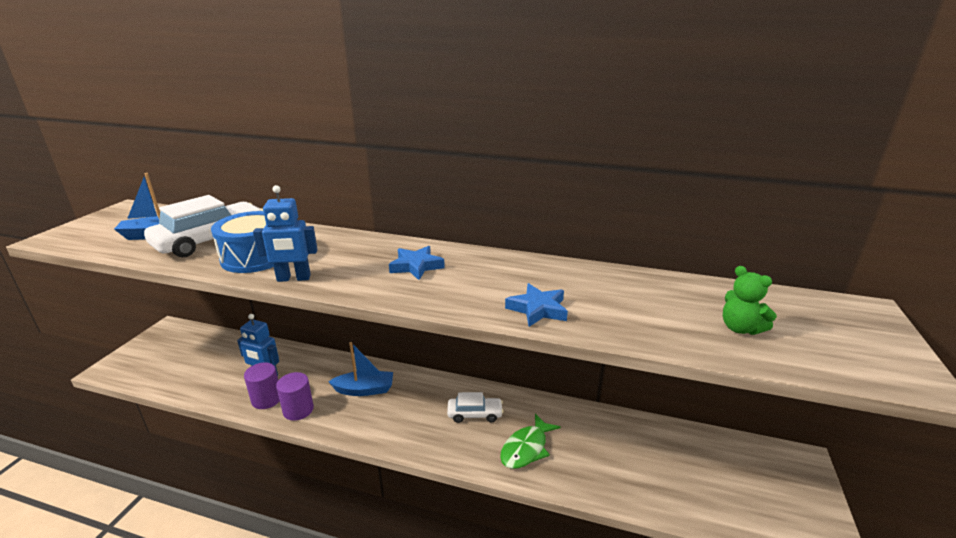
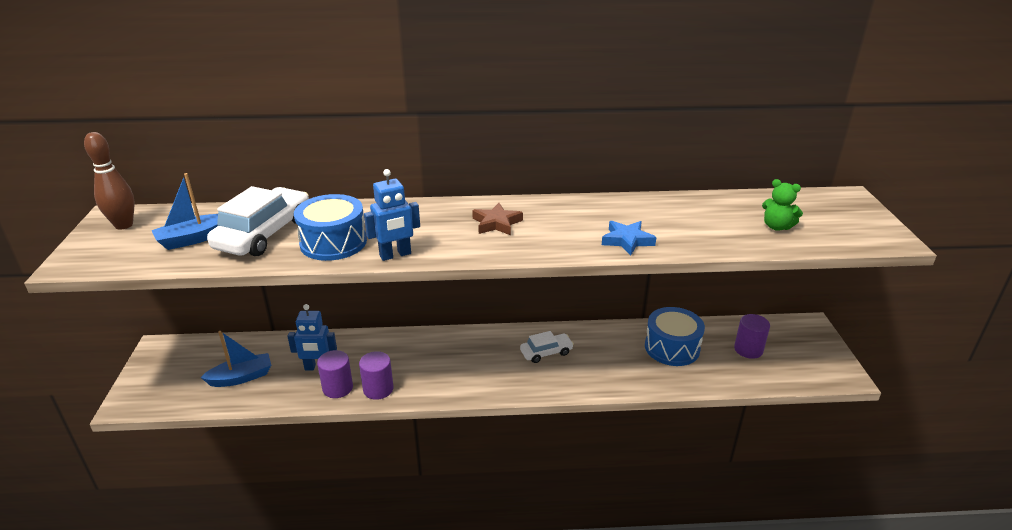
camera: 20 degrees left, 5 degrees up
(124, 216) = (124, 225): none -> brown bowling pin
(364, 390) = (430, 356): blue boat -> blue boat (241, 377)
(416, 266) = (496, 223): blue star -> brown star
(526, 448) = (605, 368): green fish -> none
(613, 444) = (672, 348): none -> blue drum
(706, 471) = (748, 349): none -> purple cylinder

